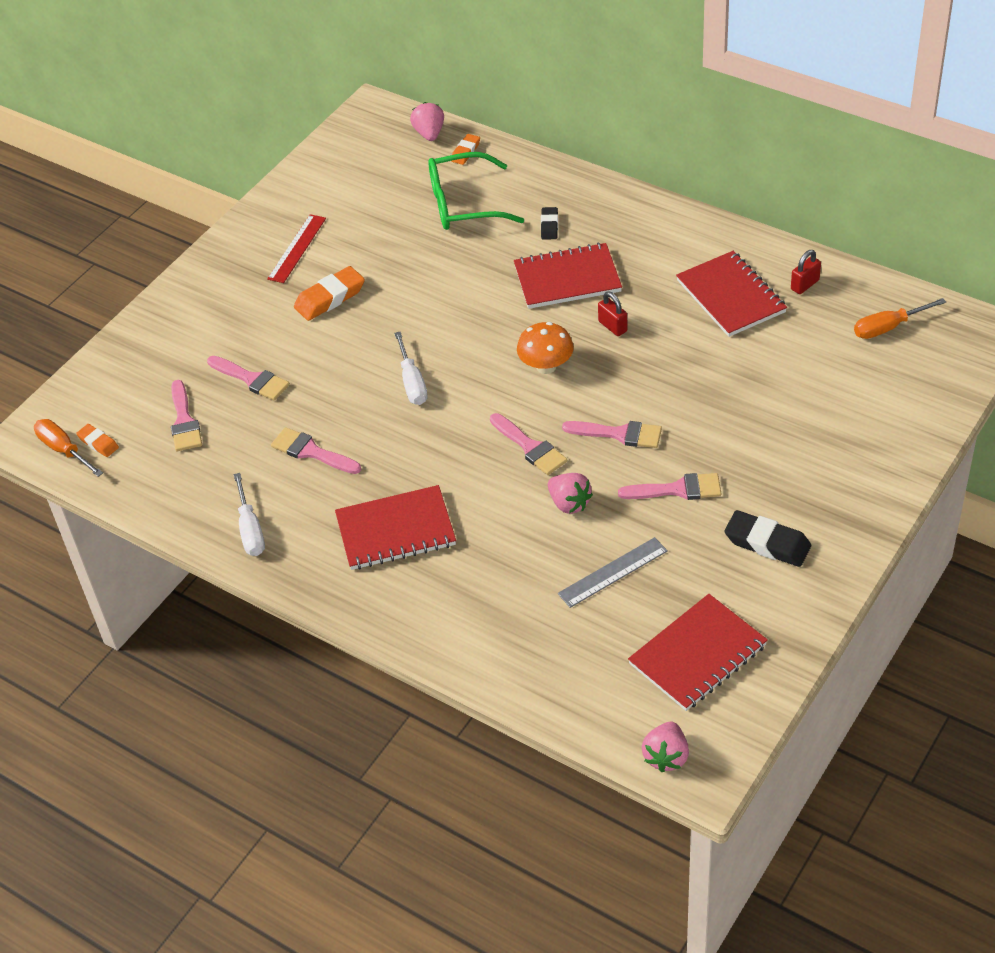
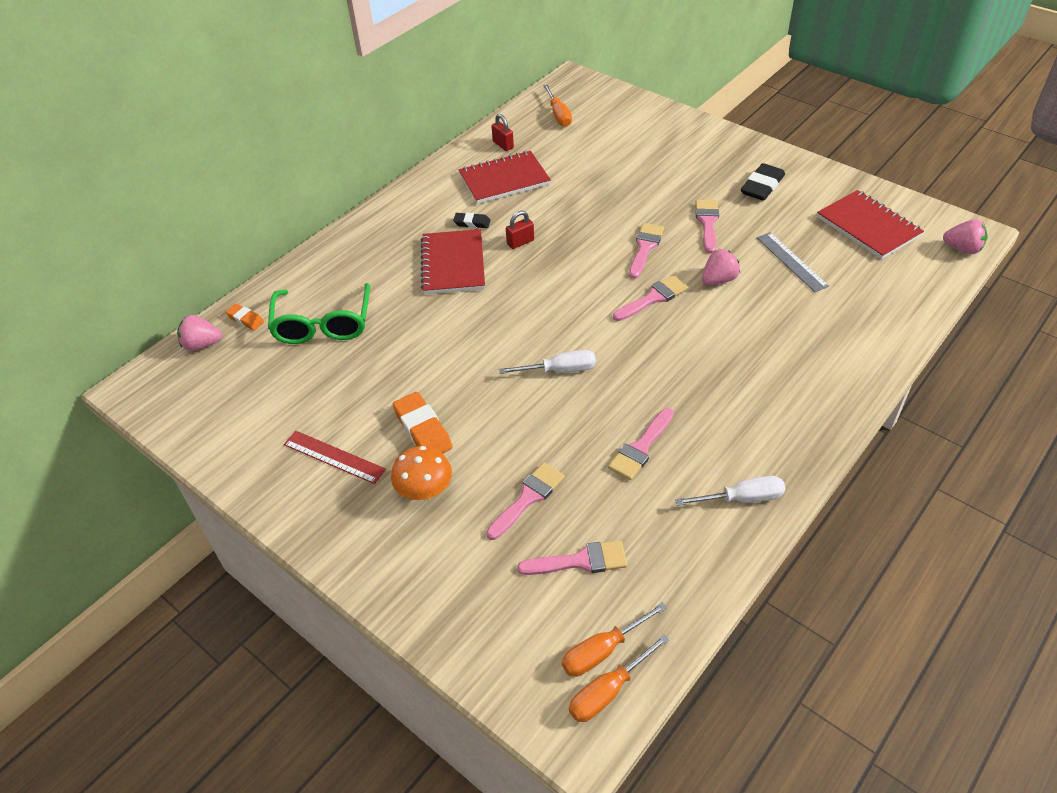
camera: 85 degrees left, 0 degrees up
(98, 443) = (602, 651): orange eraser -> orange screwdriver
(396, 530) = (745, 388): red notebook -> none
(546, 366) = (558, 283): orange mushroom -> orange mushroom (424, 491)
(549, 226) = (379, 270): black eraser -> black eraser (472, 223)

